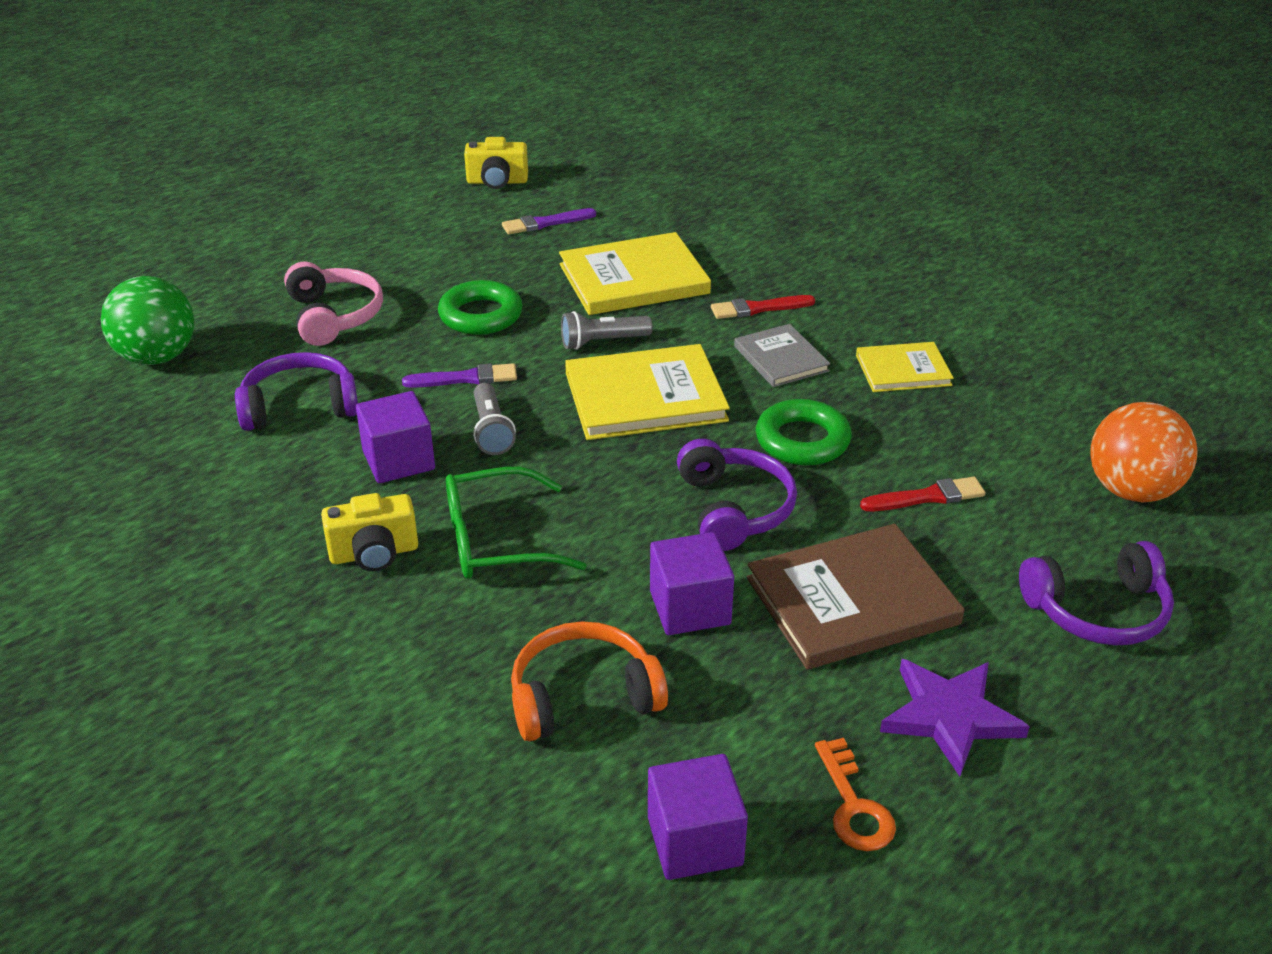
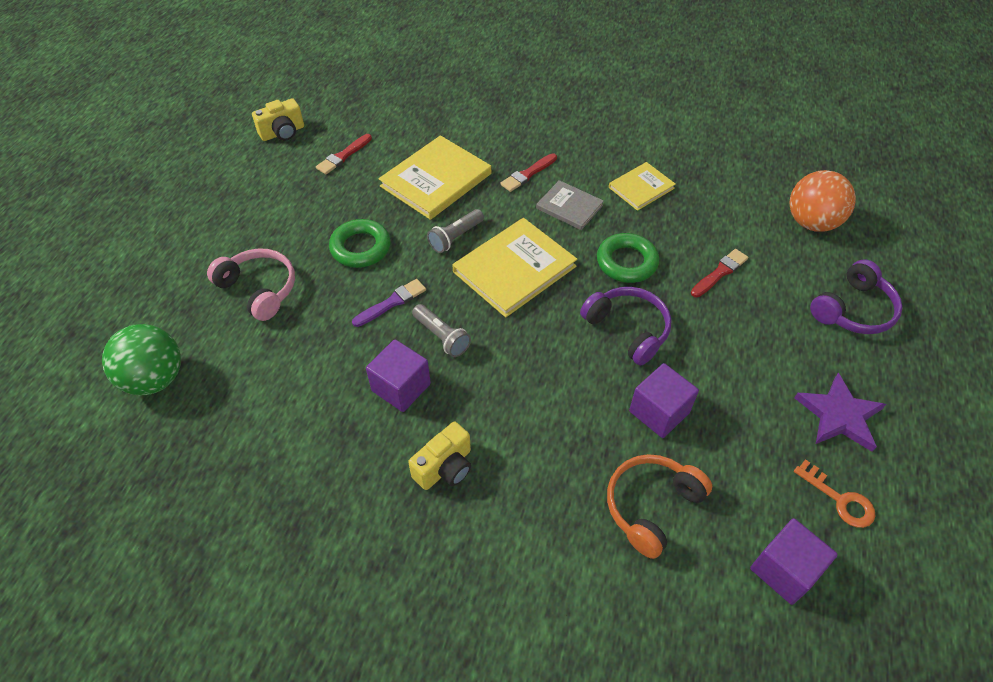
camera: 30 degrees left, 15 degrees up
(299, 407) = (297, 375): purple headphones -> none
(496, 540) = (512, 419): green glasses -> none
(545, 223) = (343, 156): purple brush -> red brush
(852, 601) = (737, 363): brown book -> none

